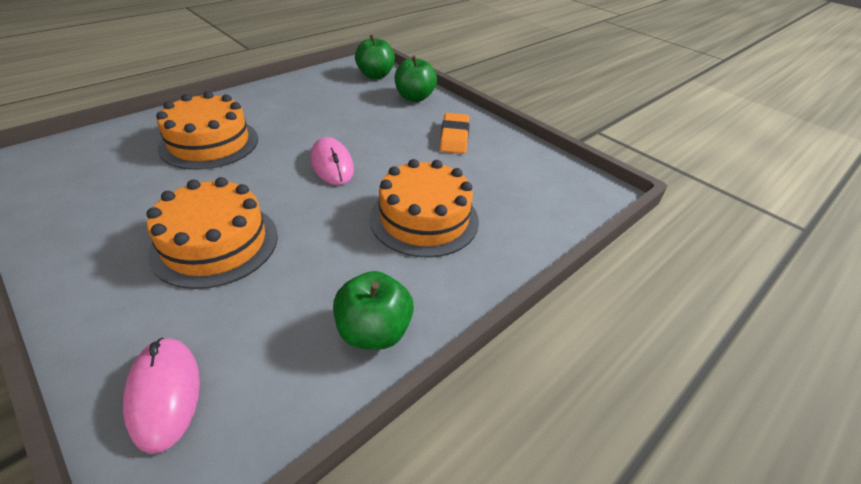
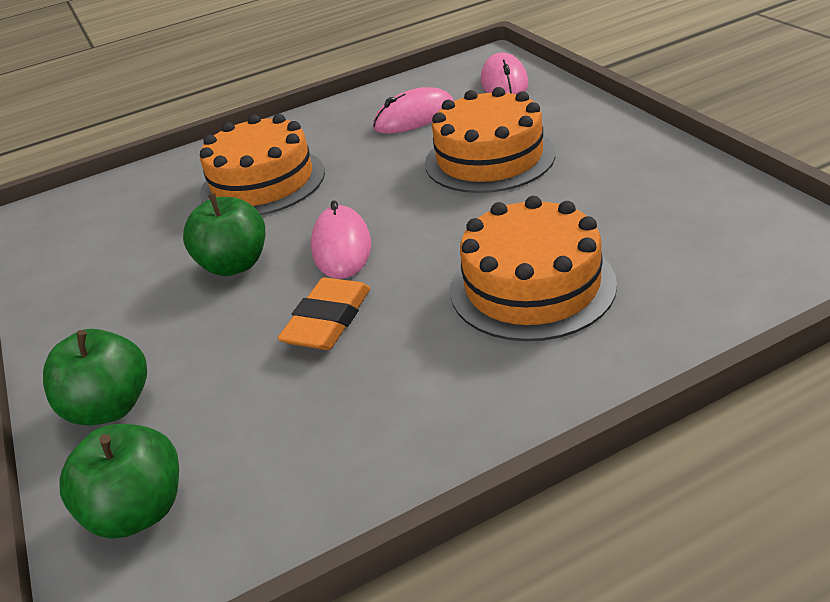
camera: 155 degrees left, 5 degrees down
(294, 311) = (414, 117): none -> pink mouse
(374, 331) = (355, 109): green apple -> green apple (235, 265)
(454, 137) = (127, 296): orange eraser -> orange eraser (327, 320)

